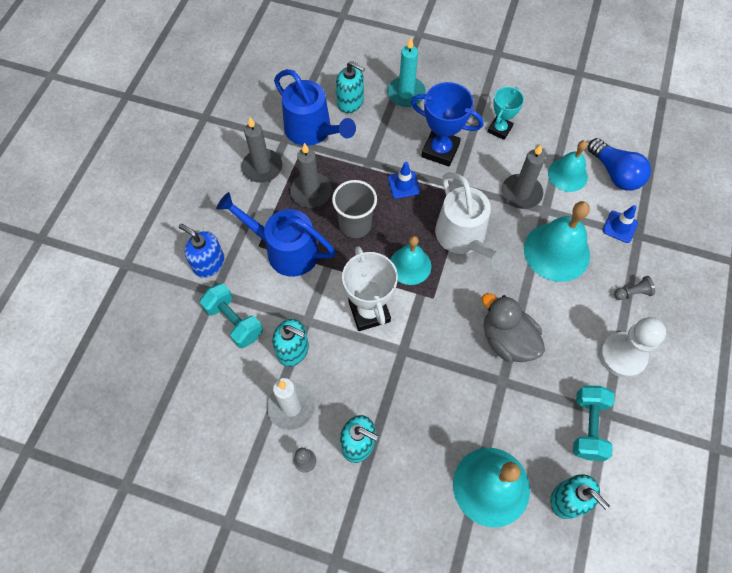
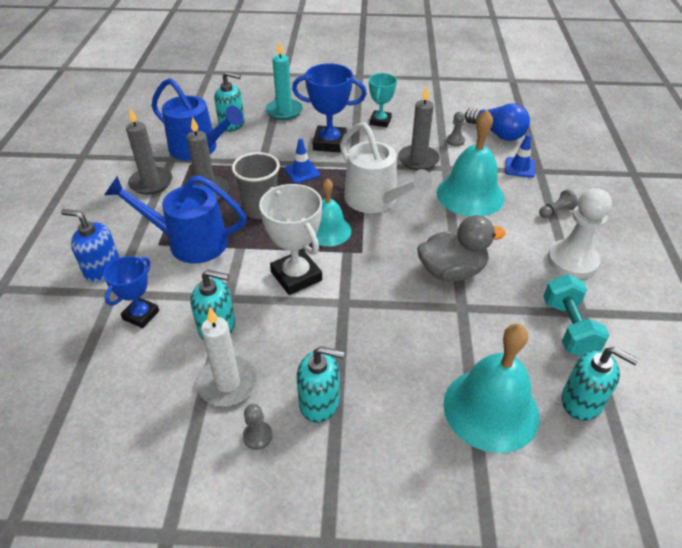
camera: 15 degrees left, 20 degrees down
(234, 321) = (141, 315): turquoise dumbbell -> blue trophy
(507, 340) = (452, 271): grey duck -> grey duck turned 135 degrees clockwise
(567, 175) = (455, 141): turquoise bell -> grey pawn

